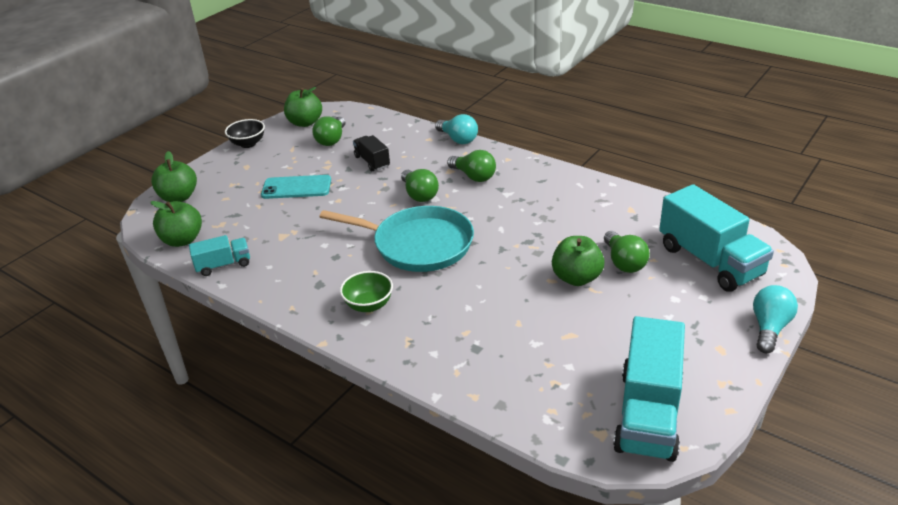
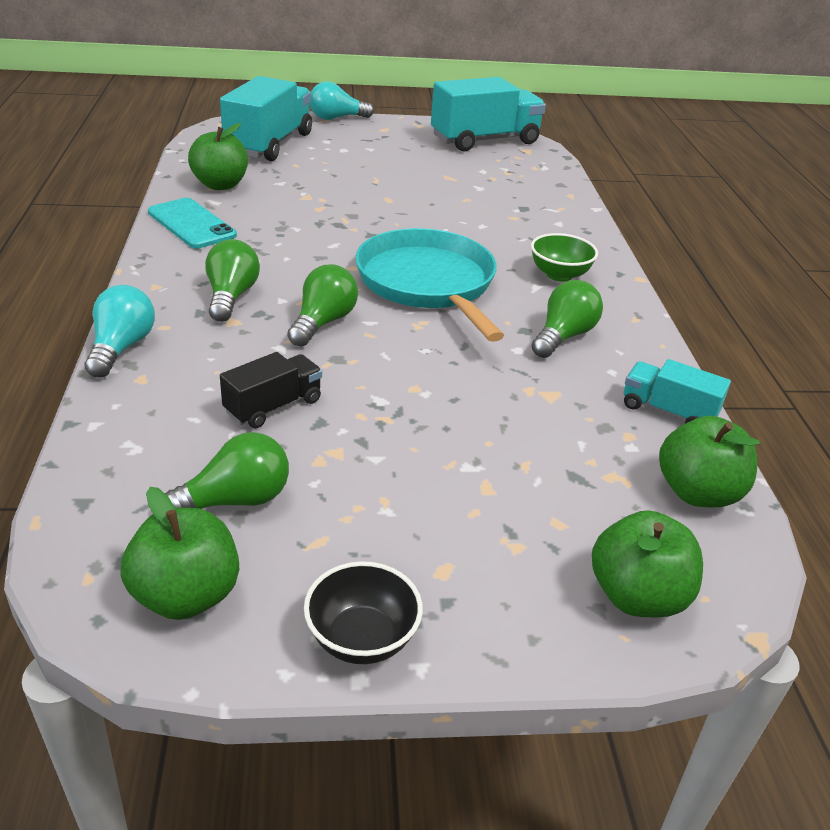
camera: 135 degrees left, 0 degrees up
(296, 187) = (433, 451): turquoise phone -> turquoise phone (191, 224)
(372, 162) = (273, 406): black truck -> black truck turned 150 degrees counterclockwise
(576, 278) = (369, 189): green apple -> green apple (220, 185)
(624, 262) = (316, 175): green light bulb -> green light bulb (563, 336)

